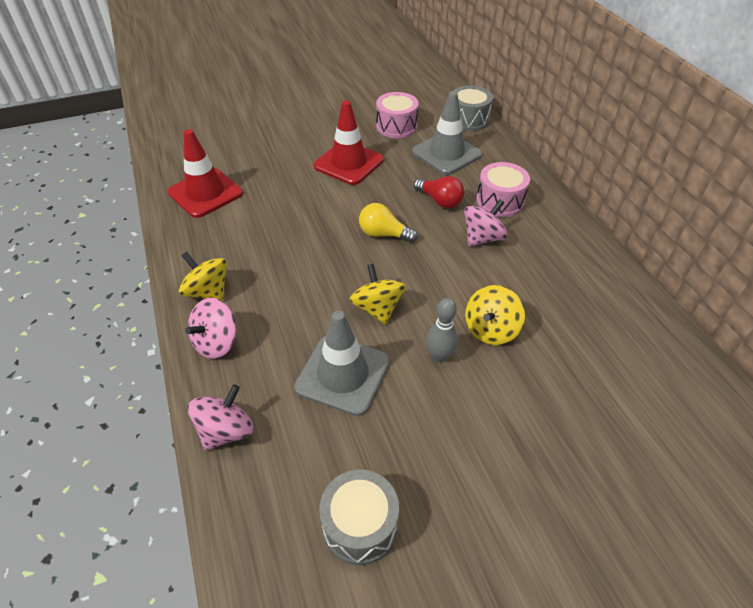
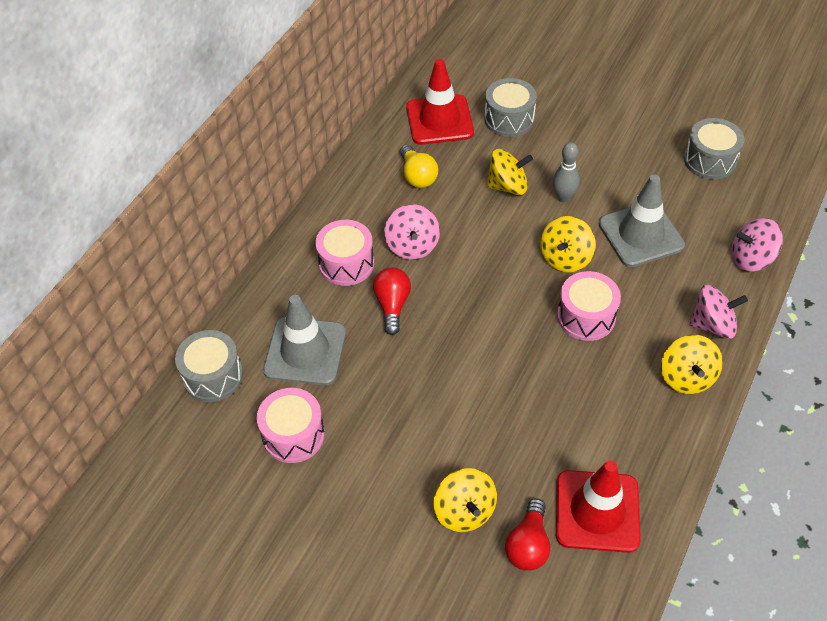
camera: 130 degrees left, 5 degrees up
(230, 161) = (528, 545): none -> red light bulb
(276, 153) = (464, 511): none -> yellow spinning top
(316, 280) = (586, 316): none -> pink drum
(348, 163) = (410, 424): red traffic cone -> red traffic cone (439, 120)
(384, 234) = (483, 313): yellow light bulb -> yellow light bulb (417, 176)
(482, 238) = (412, 246): pink spinning top -> pink spinning top turned 105 degrees counterclockwise
(583, 395) = (509, 119): none -> grey drum

